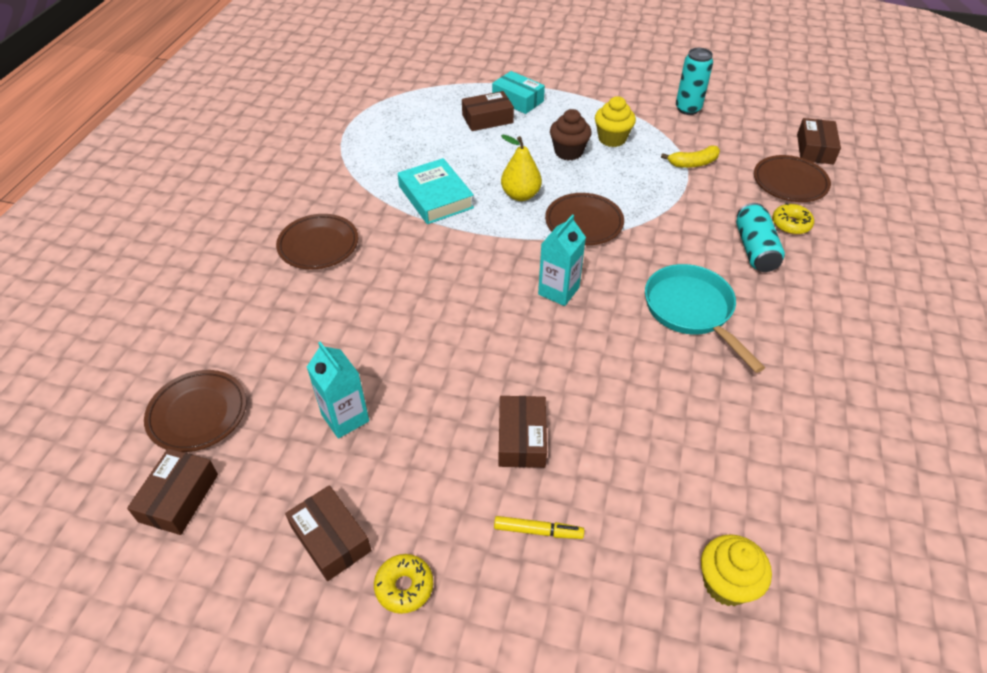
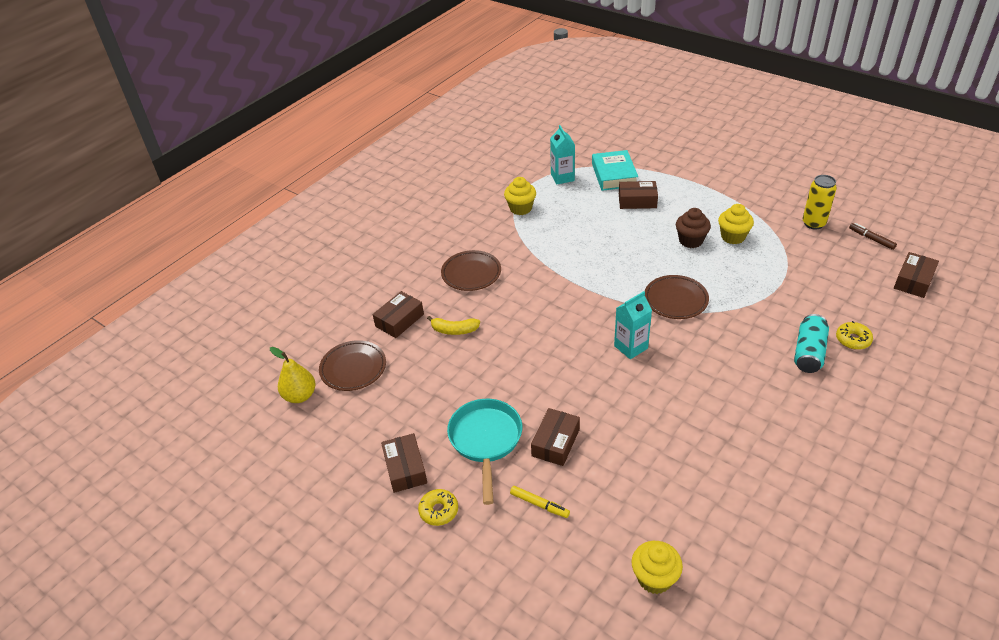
camera: 25 degrees right, 5 degrees down
(179, 498) = (325, 417): brown box -> brown box (399, 320)
(345, 418) = (443, 396): turquoise carton -> turquoise carton (562, 177)
(350, 153) = (520, 208): none -> yellow cupcake
(435, 197) = (570, 255): turquoise book -> turquoise book (614, 175)
(518, 100) = (669, 189): turquoise box -> none
(520, 195) = (635, 267): yellow pear -> yellow pear (300, 396)
(688, 109) = (813, 223): turquoise can -> yellow can
(691, 311) = (728, 387): turquoise pan -> turquoise pan (486, 440)
(693, 163) = (793, 271): yellow banana -> yellow banana (454, 330)
(752, 114) = (871, 239): none -> brown marker
(790, 182) = (872, 305): brown plate -> none

